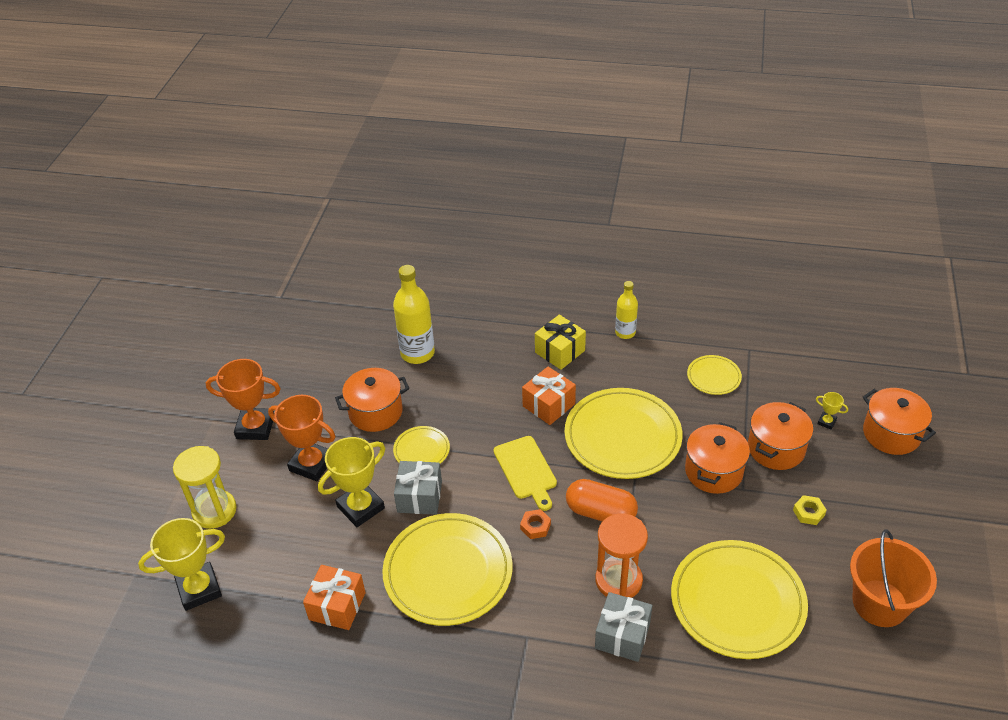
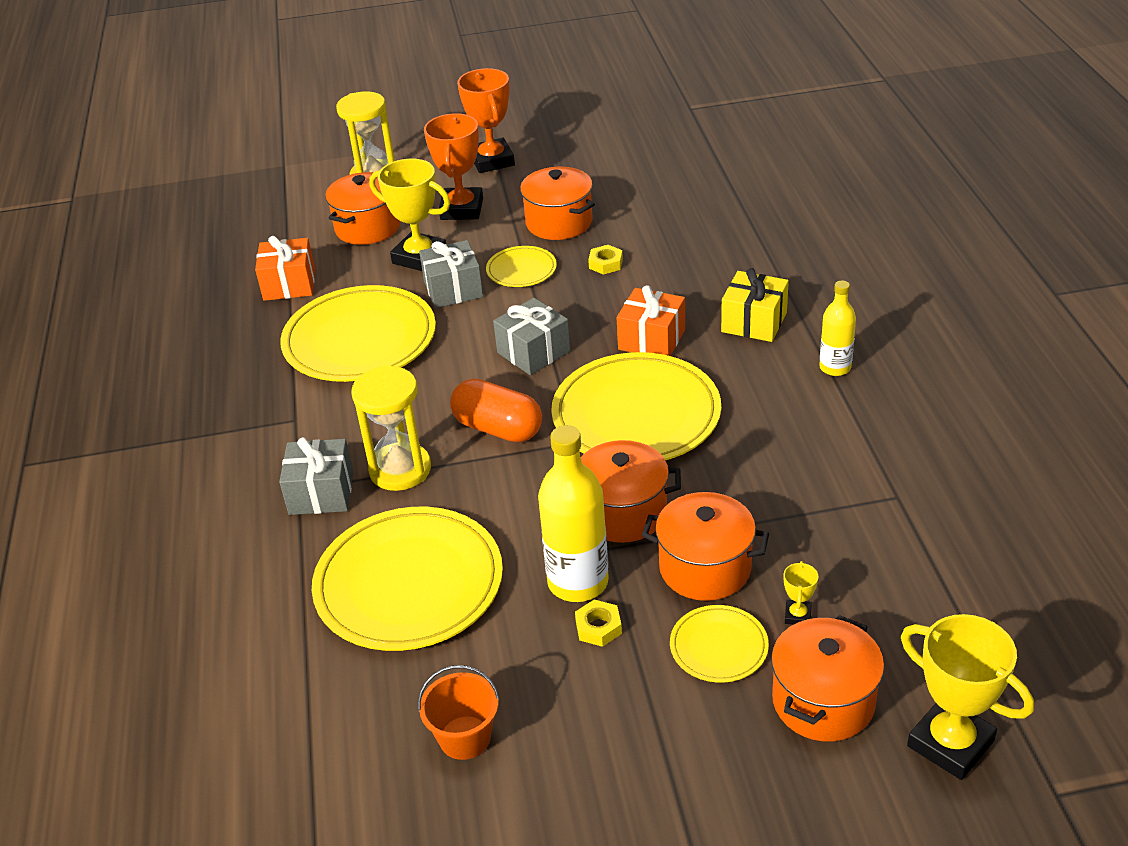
camera: 70 degrees right, 5 degrees down
(199, 589) = (280, 203): yellow trophy -> yellow trophy (950, 743)
(291, 532) = (368, 227): none -> orange pot
(417, 353) = (670, 220): yellow bottle -> yellow bottle (578, 582)
(446, 402) = (605, 264): none -> yellow nut
(526, 470) = (533, 352): yellow cutting board -> grey gift
(535, 526) = (451, 383): orange nut -> none
(600, 512) = (498, 428): orange capsule -> orange capsule turned 60 degrees counterclockwise
(618, 580) = (400, 470): orange hourglass -> yellow hourglass
(713, 377) = (809, 472): yellow plate -> yellow plate (718, 647)
(880, 603) = (465, 737): orange bucket -> orange bucket, size x0.61

